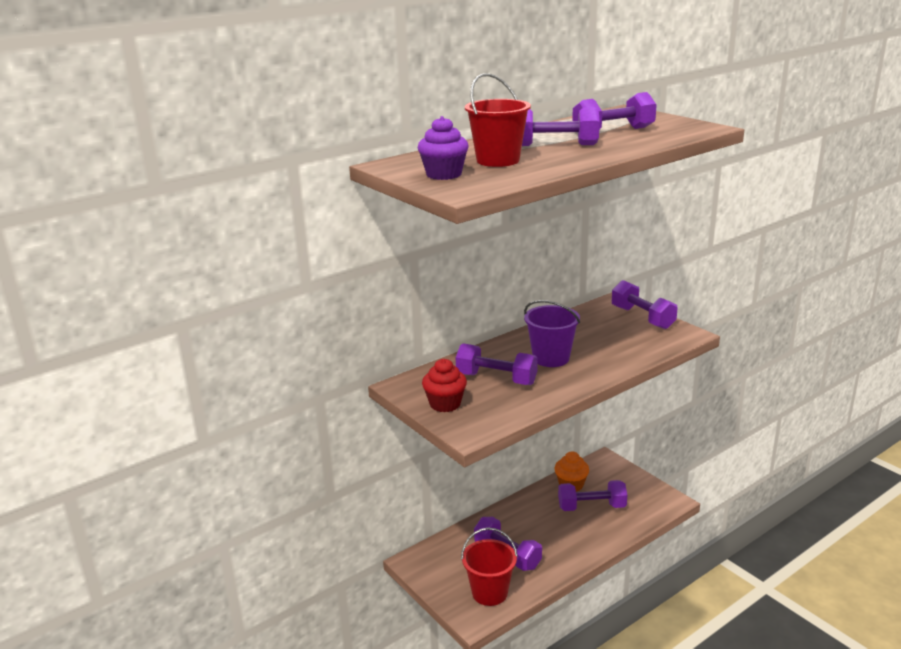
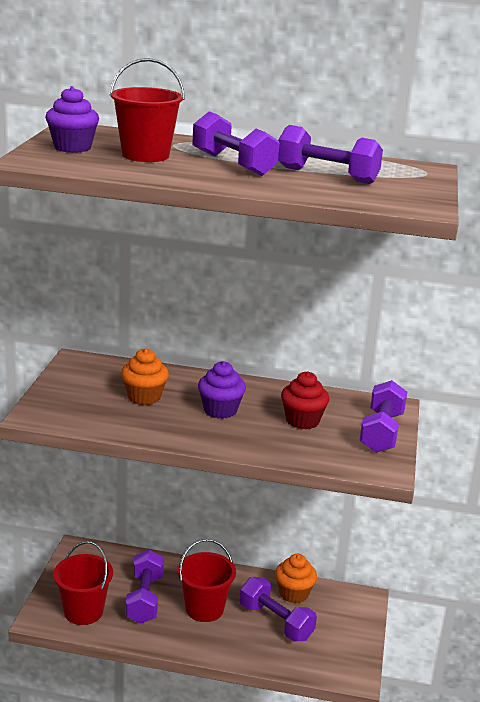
camera: 45 degrees right, 0 degrees up
(445, 404) = (70, 389): red cupcake -> red cupcake (302, 421)
(496, 379) = (144, 397): purple dumbbell -> orange cupcake
(547, 531) = (204, 609): none -> red bucket
(551, 358) = (220, 410): purple bucket -> purple cupcake

